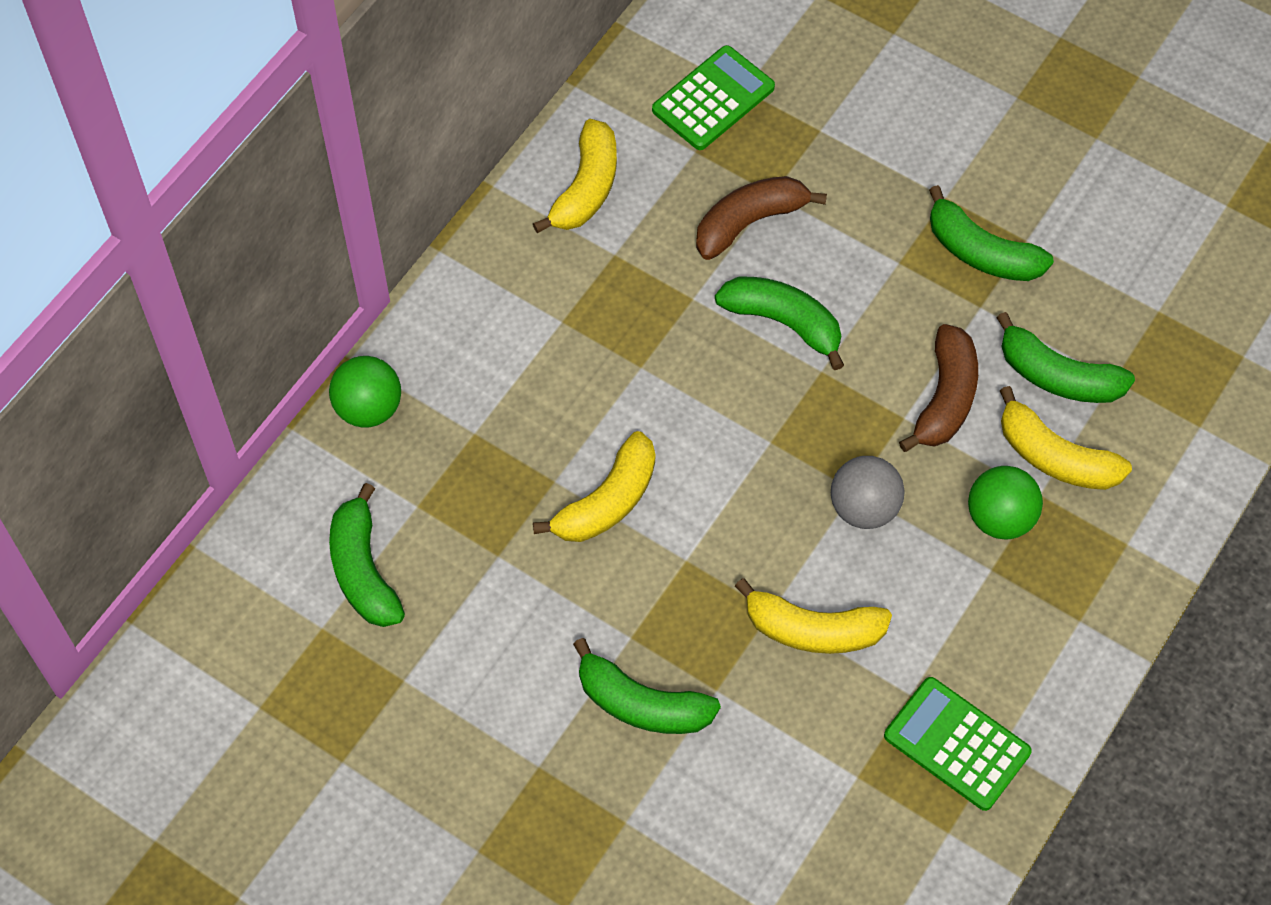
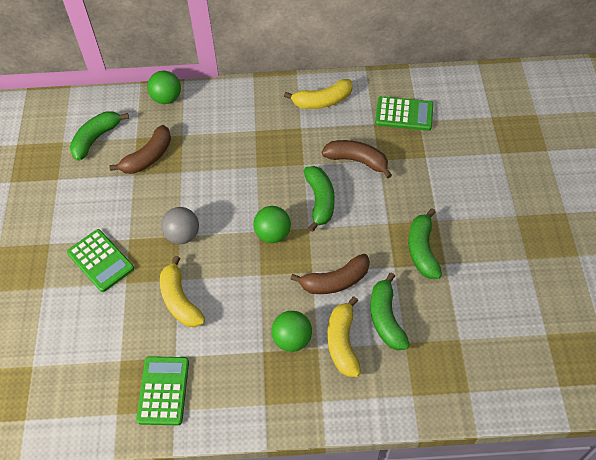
camera: 55 degrees right, 5 degrees down
(480, 512) = (148, 157): none -> brown banana
(607, 502) = (185, 194): yellow banana -> none
(641, 704) = (100, 261): green banana -> green calculator
(793, 426) = (273, 234): none -> green ball
(864, 508) = (254, 283): grey ball -> grey ball (182, 235)

